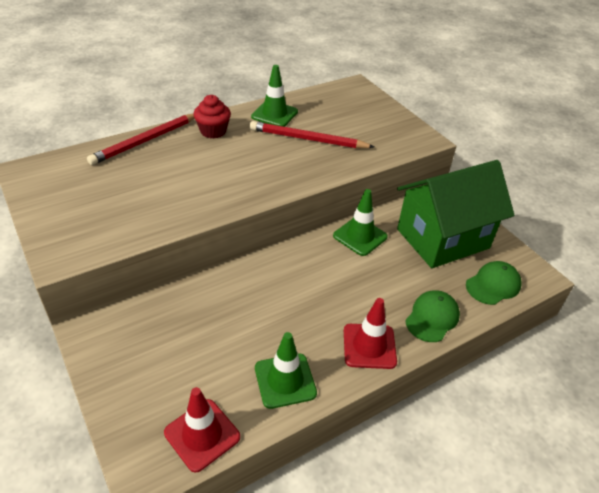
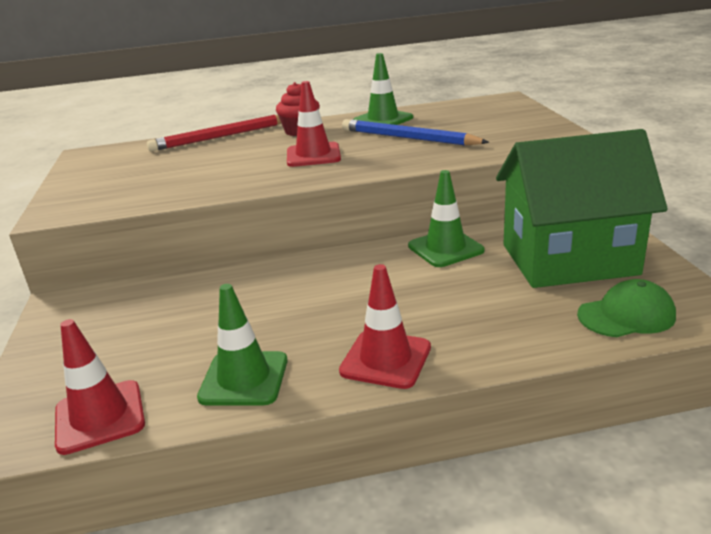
camera: 25 degrees right, 15 degrees down
(244, 164) = (313, 155): none -> red traffic cone
(308, 139) = (408, 138): red pencil -> blue pencil
(432, 317) = (502, 340): green cap -> none

